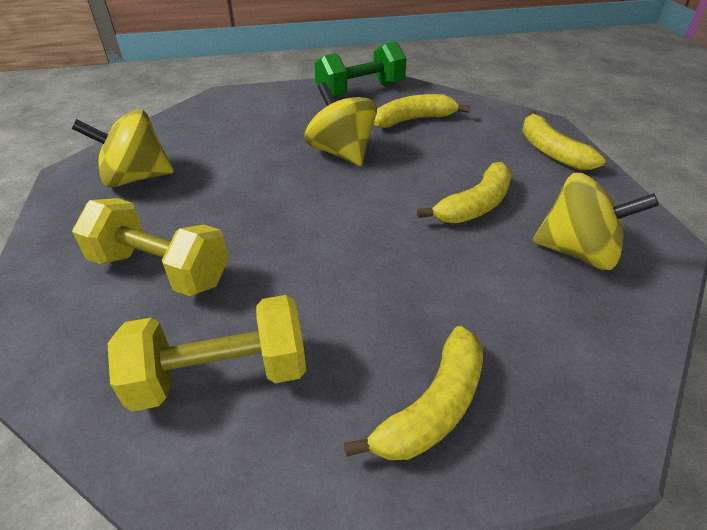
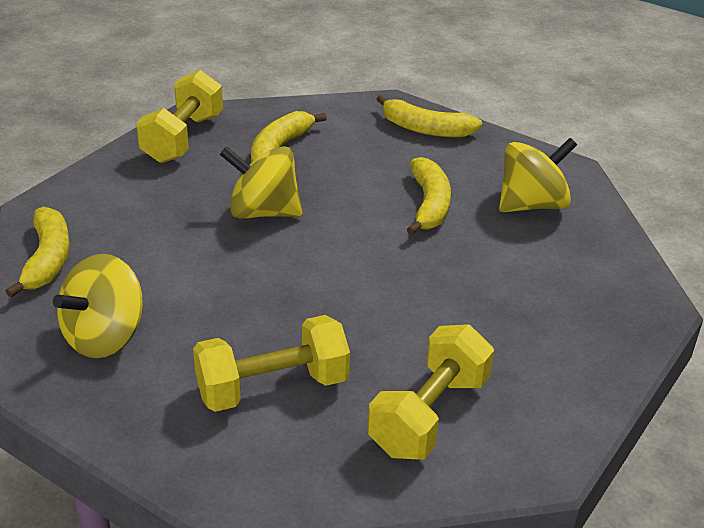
camera: 45 degrees left, 5 degrees down
(360, 91) = (183, 138): green dumbbell -> yellow dumbbell
(433, 407) = (566, 347): yellow banana -> yellow banana (47, 259)

